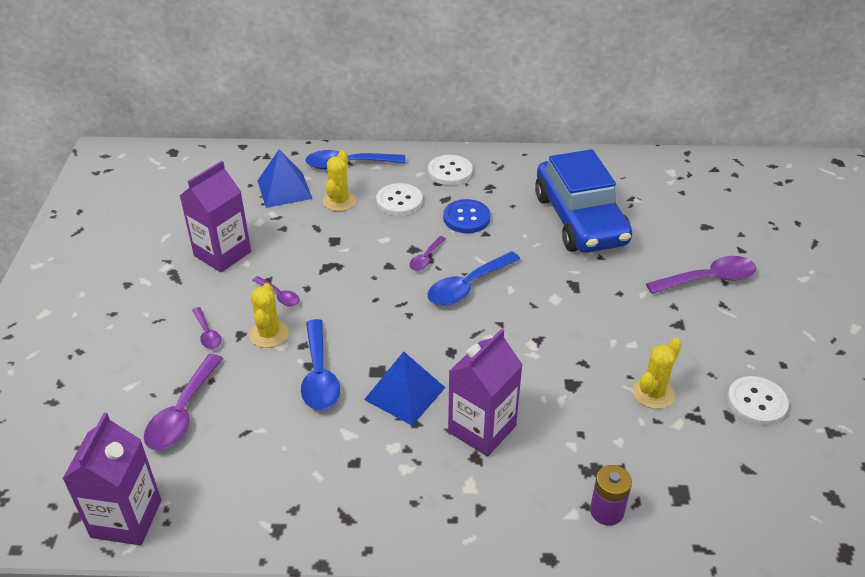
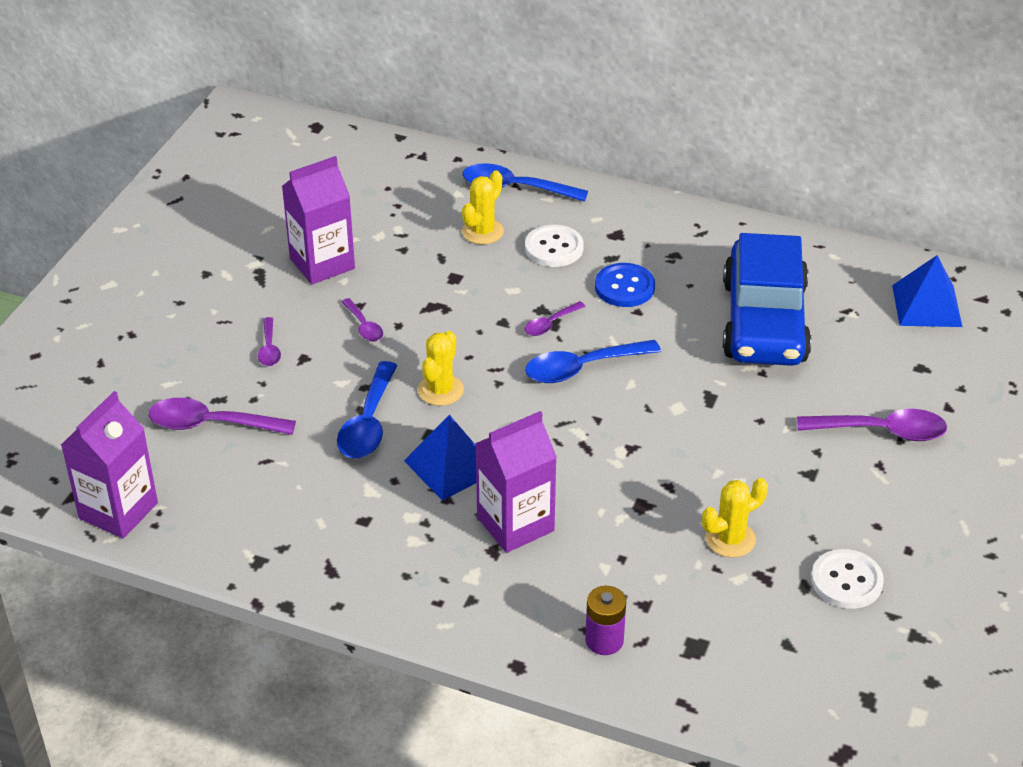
camera: 20 degrees right, 0 degrees up
(182, 413) = (211, 424): purple spoon -> purple spoon turned 60 degrees clockwise
(269, 334) = (334, 365): yellow cactus -> yellow cactus (440, 390)
(284, 189) = (425, 202): blue pyramid -> blue pyramid (927, 306)
(450, 171) = (635, 225): white button -> none

